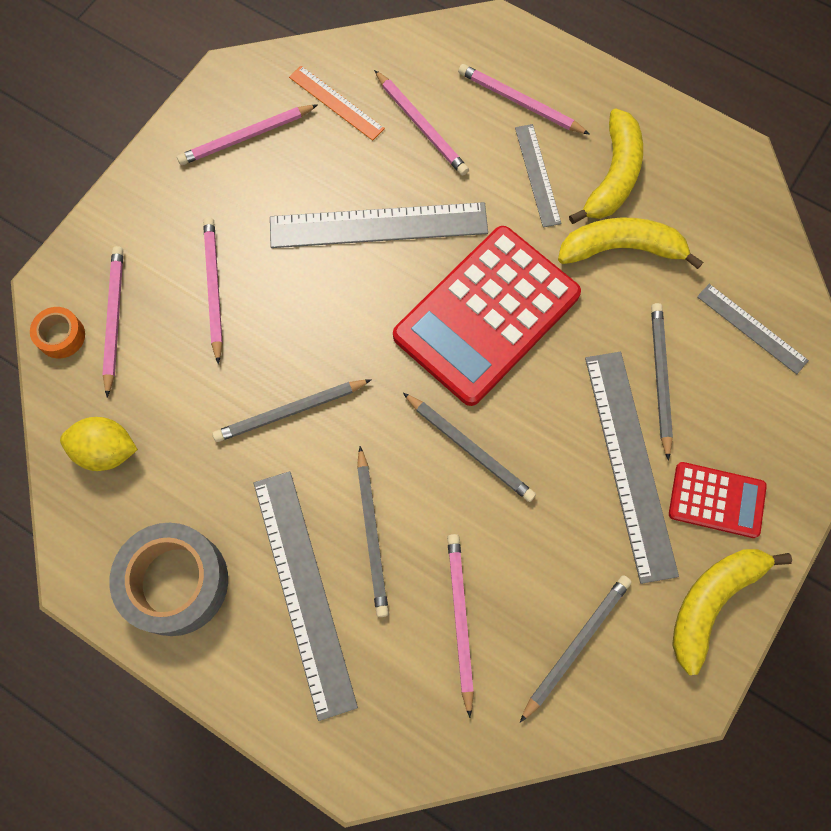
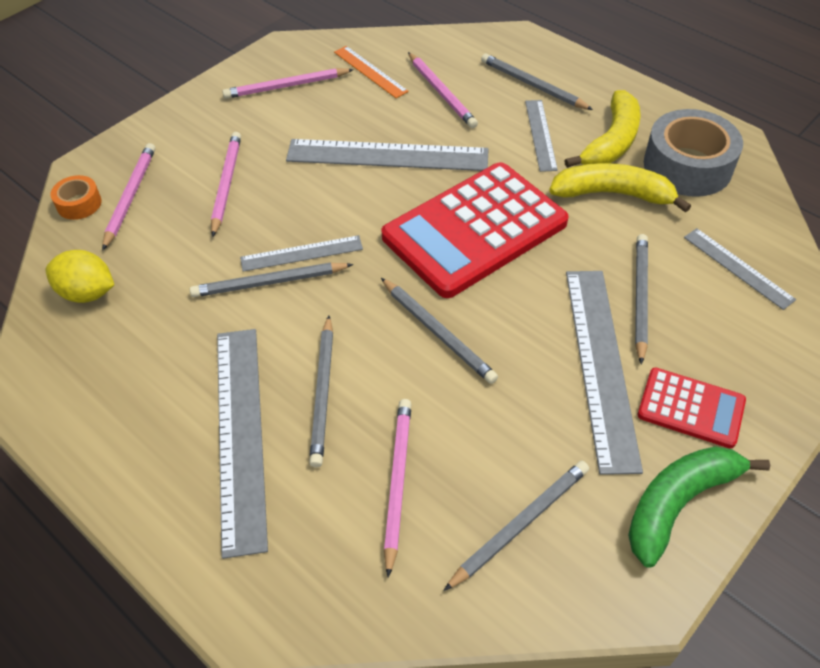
camera: 10 degrees right, 20 degrees down
(175, 582) = (115, 409): grey tape -> grey tape (687, 166)
(315, 370) = (301, 253): none -> grey ruler
(520, 103) = (532, 85): pink pencil -> grey pencil
(712, 601) = (678, 503): yellow banana -> green banana

